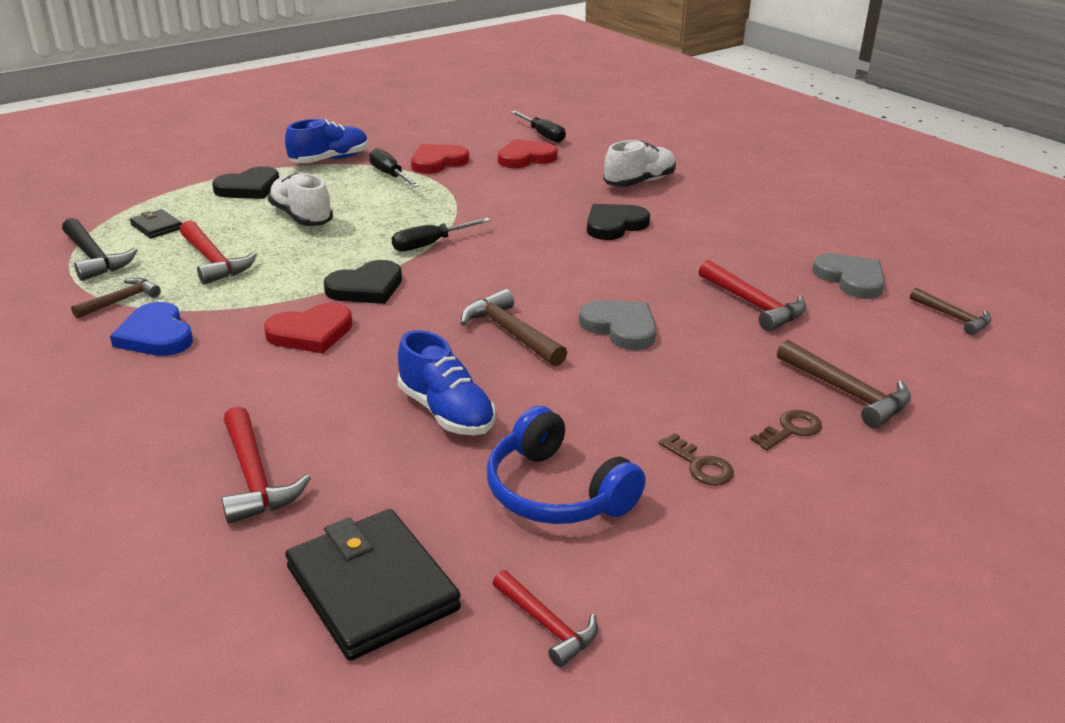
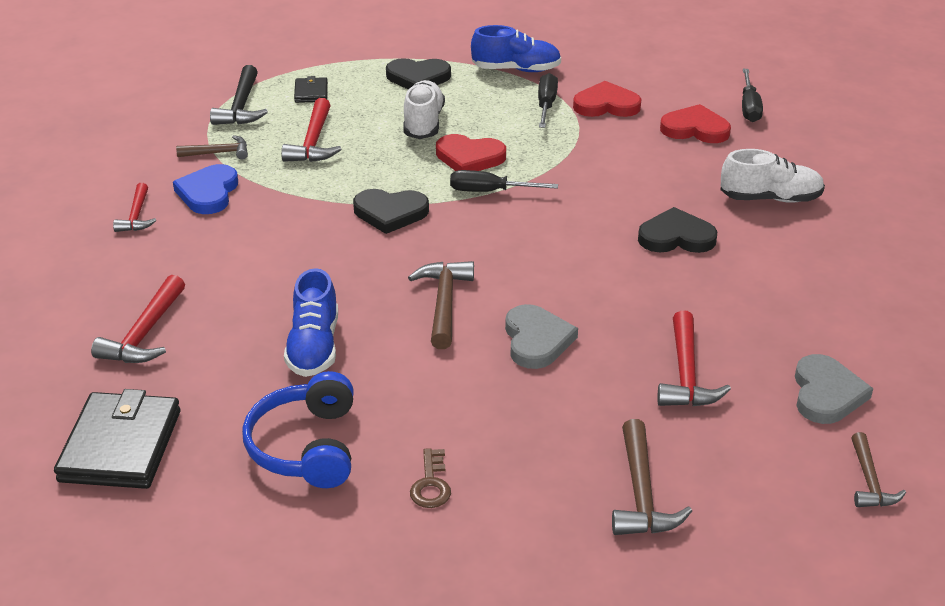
camera: 40 degrees right, 5 degrees up
(311, 333) = (305, 236): red heart -> red heart (469, 157)
(546, 625) = (183, 529): red hammer -> red hammer (136, 216)
(790, 430) = (543, 497): brown key -> none

